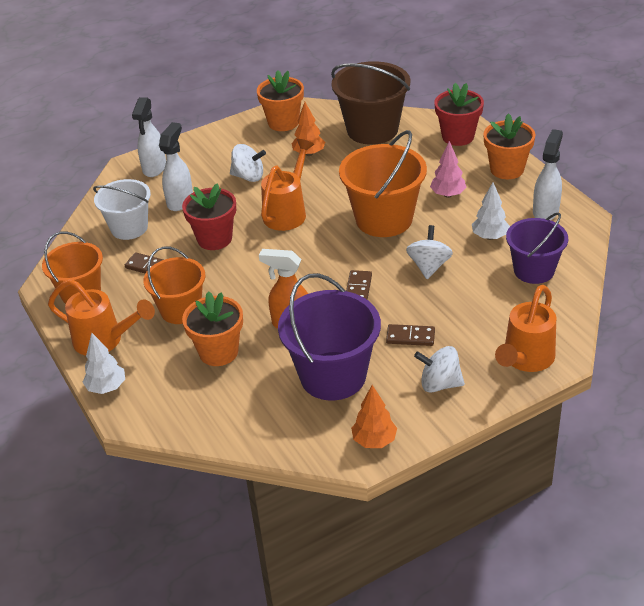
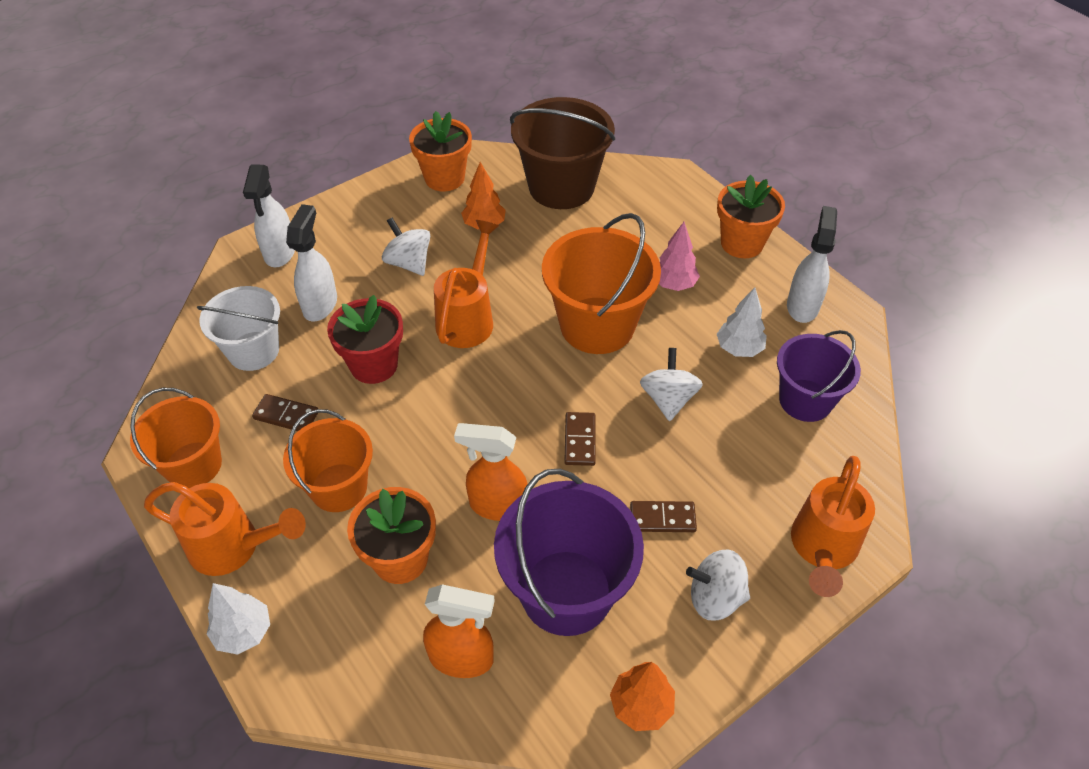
camera: 10 degrees left, 10 degrees up
(248, 176) = (409, 263): white spinning top -> white spinning top turned 135 degrees counterclockwise
(253, 409) = (462, 658): none -> orange spray bottle
(458, 136) = (671, 195): red flower pot -> none

